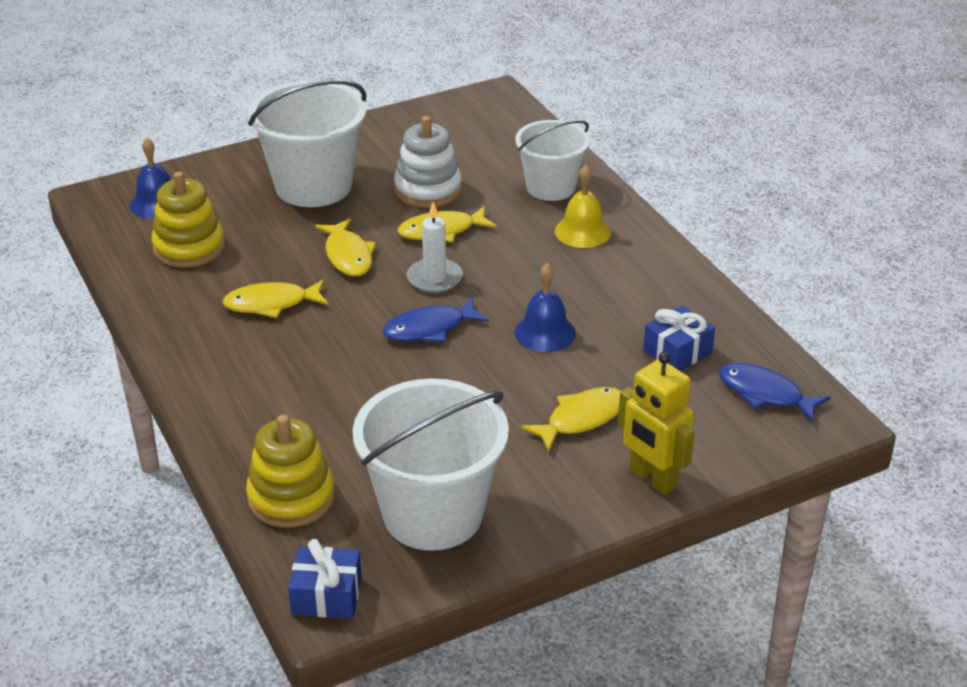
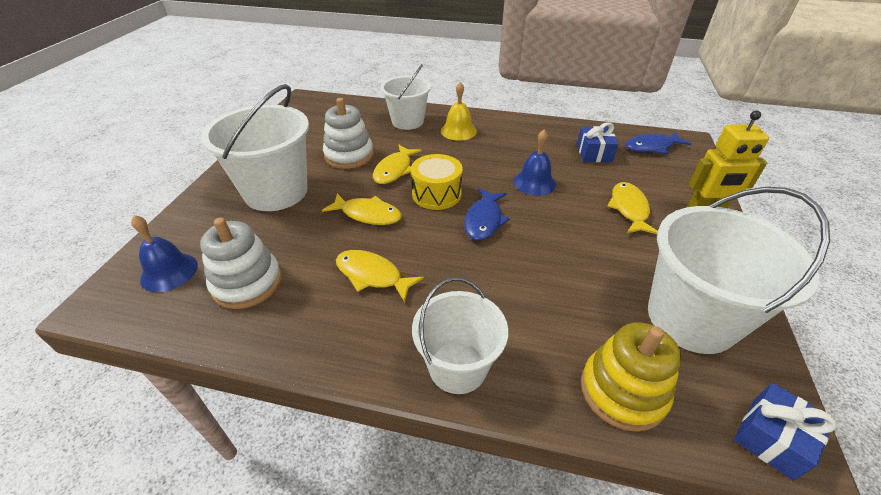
camera: 50 degrees left, 5 degrees up
(189, 247) = (247, 283): yellow stacking toy -> white stacking toy
(222, 399) = (457, 367): none -> white bucket
(271, 304) = (372, 275): yellow fish -> yellow fish turned 90 degrees clockwise
(434, 278) = (436, 194): white candle -> yellow drum

